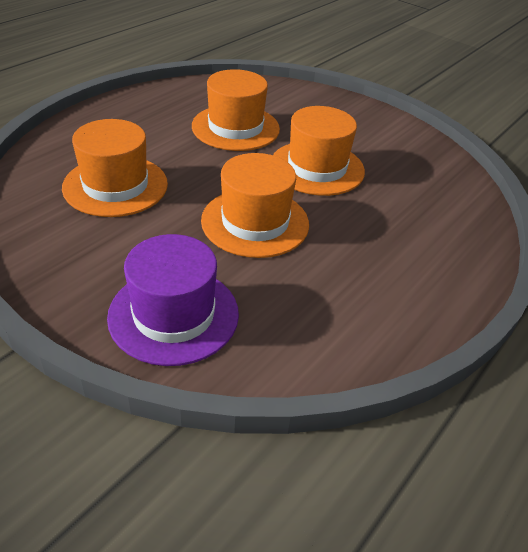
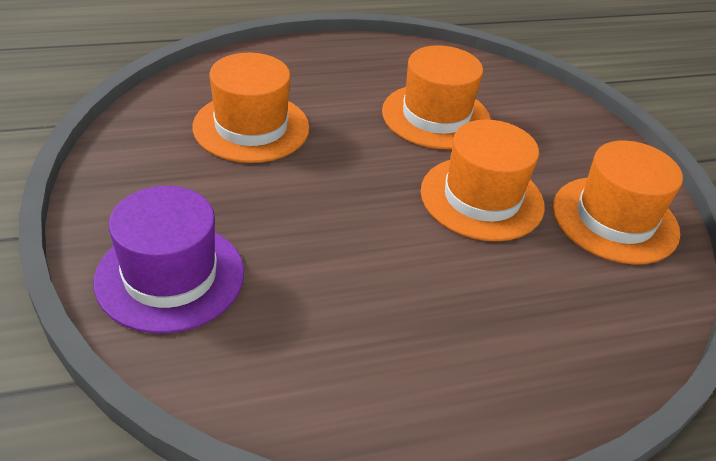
camera: 35 degrees right, 0 degrees up
(255, 222) = (346, 225): orange hat -> orange hat (615, 219)

